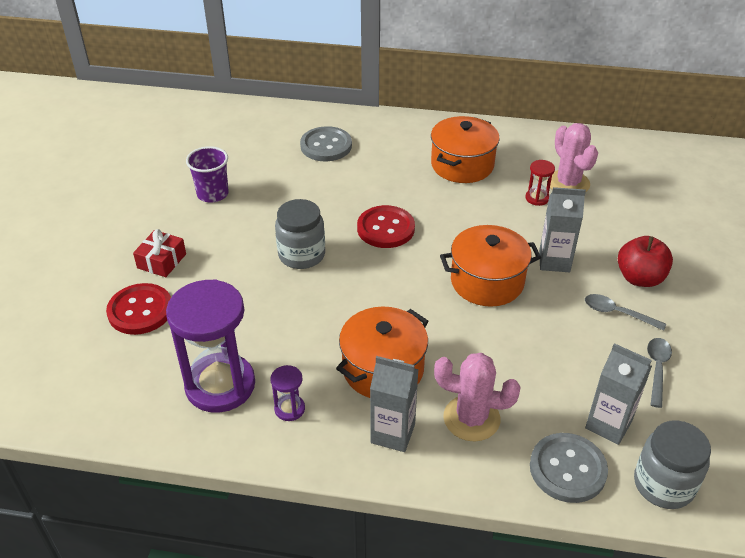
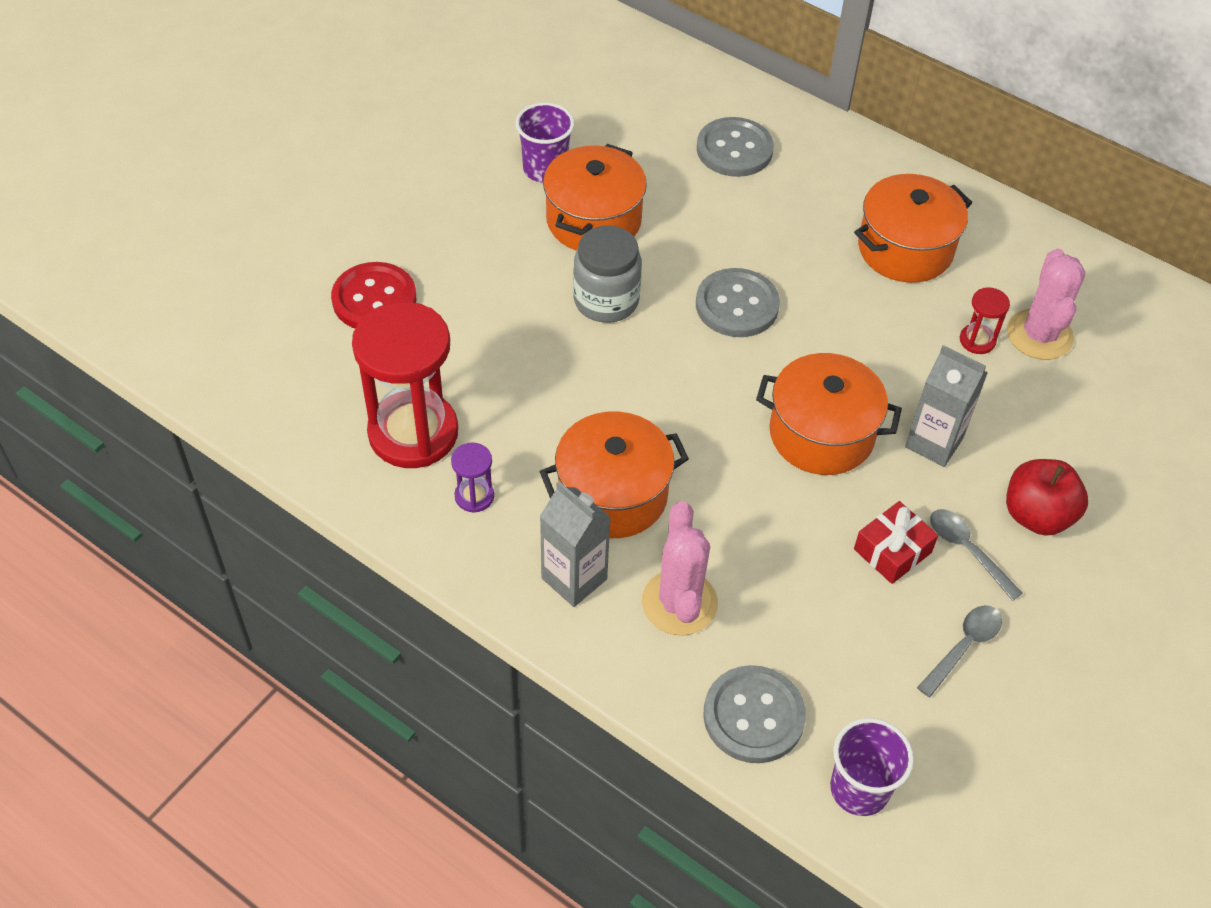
camera: 25 degrees right, 10 degrees up
(161, 261) = (433, 242): red gift -> red gift (892, 551)
(220, 385) = (413, 433): purple hourglass -> red hourglass
(263, 212) = (594, 220): none -> orange pot
(385, 228) = (737, 305): red button -> grey button
(471, 418) = (679, 603): pink cactus -> pink cactus turned 45 degrees clockwise
(608, 424) = (845, 687): grey carton -> none
(663, 484) = (859, 789): grey jar -> purple cup

